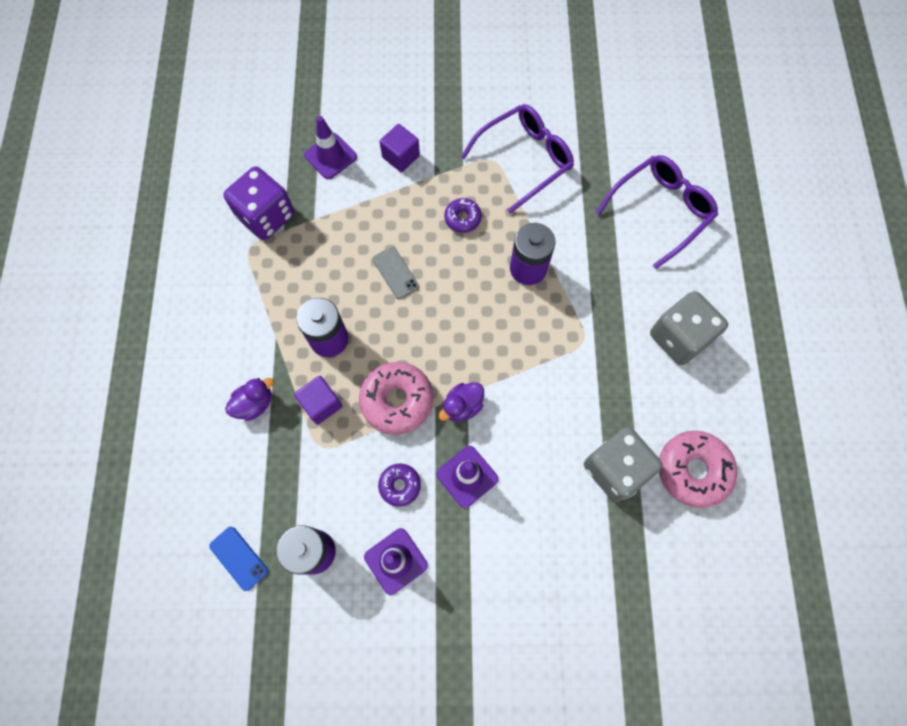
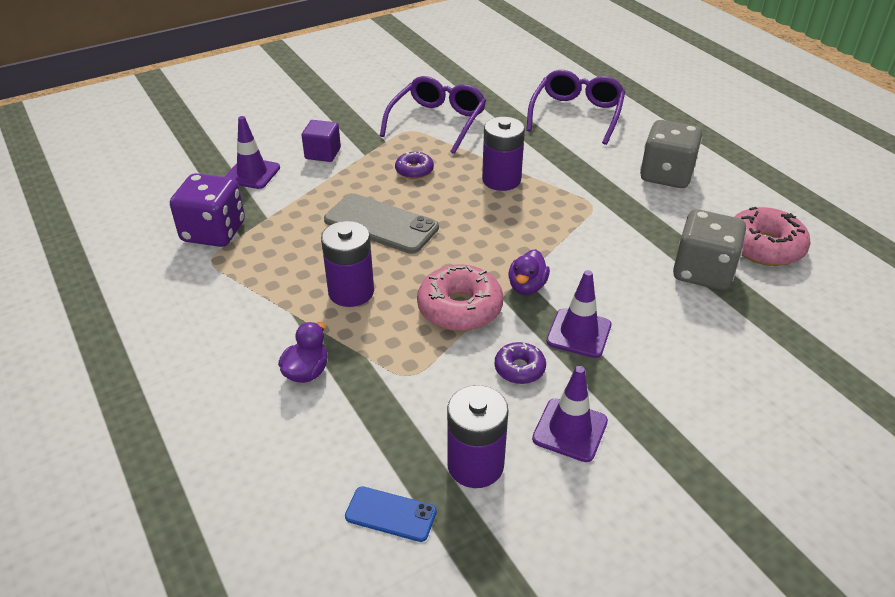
camera: 30 degrees left, 30 degrees down
(321, 404) = (383, 342): purple cube -> none
(395, 273) = (381, 224): grey phone -> grey phone, size x1.83

